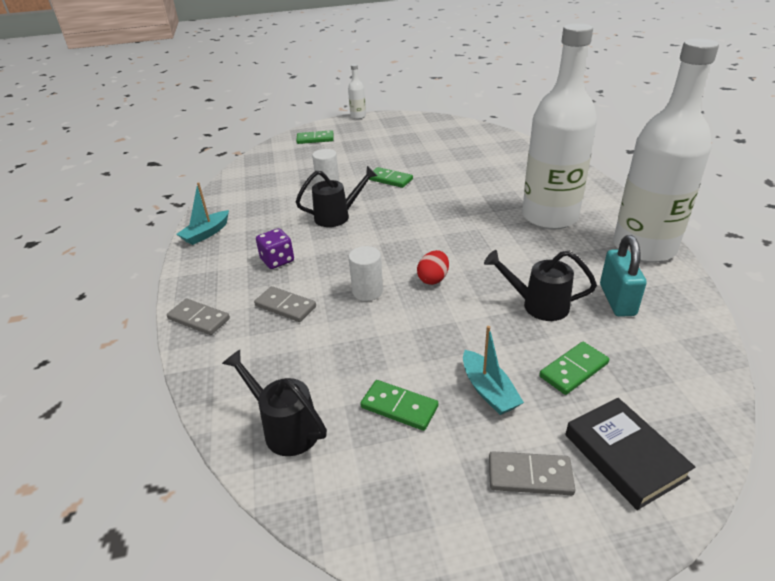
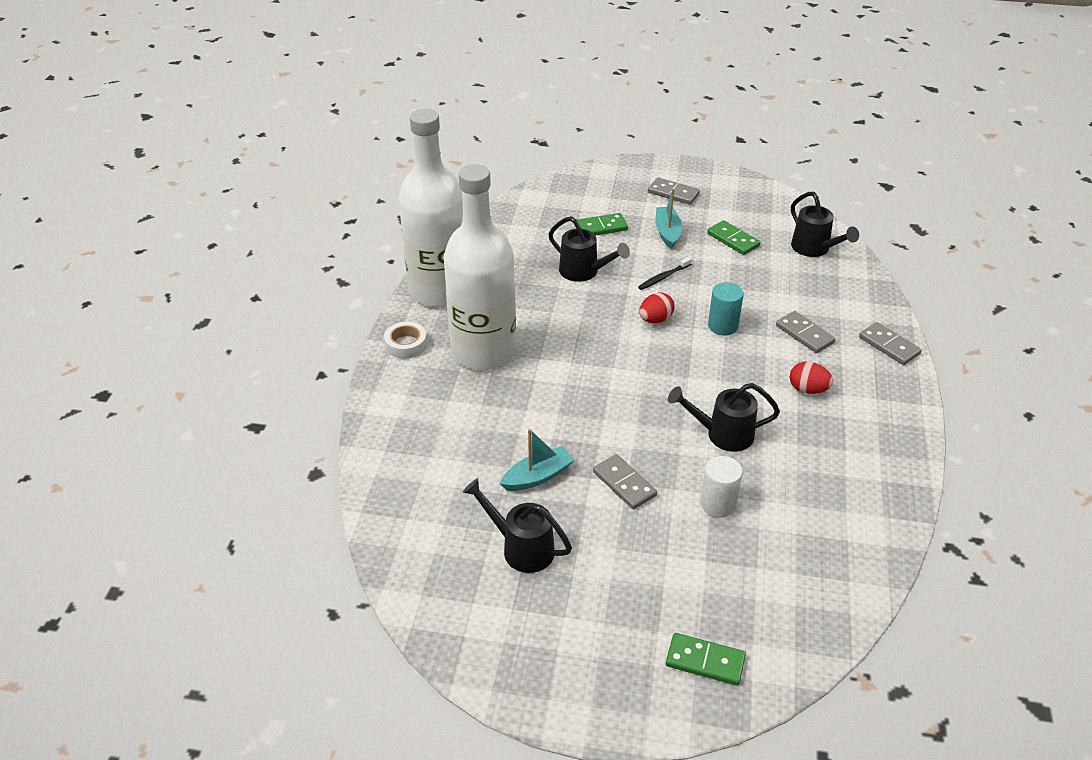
camera: 160 degrees left, 5 degrees up
(206, 233) = (897, 461): turquoise boat -> turquoise boat (537, 477)
(277, 260) = (808, 389): purple dice -> red egg
(358, 116) = (587, 728): white bottle -> none
(367, 291) = (723, 326): white cylinder -> turquoise cylinder
(390, 179) = (624, 484): green domino -> grey domino
(427, 146) = (521, 548): none -> black watering can
(453, 325) = (663, 277): none -> black toothbrush
(610, 206) = (406, 344): none -> white tape
(617, 300) = (518, 258): turquoise padlock -> none
(624, 456) = (614, 187): black book -> none

